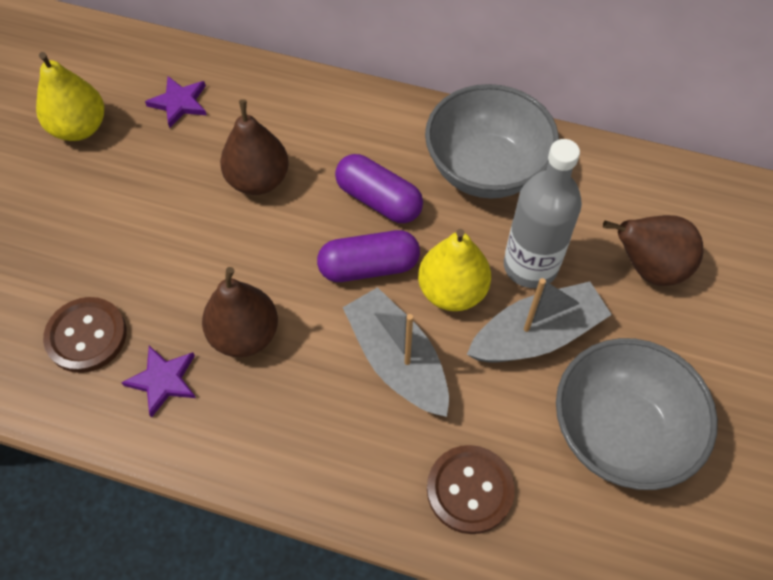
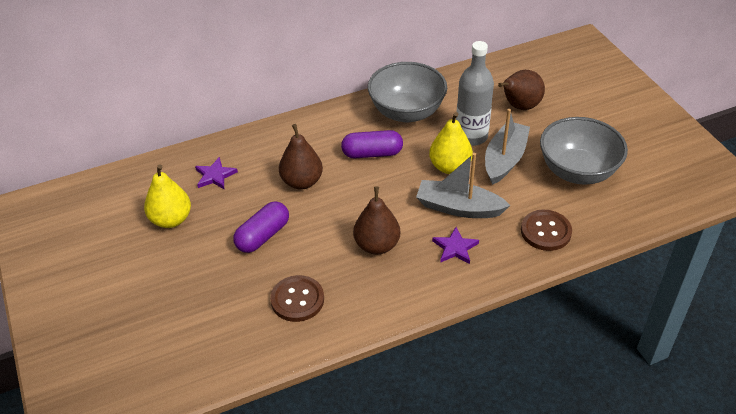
camera: 40 degrees left, 15 degrees down
(163, 380) = (361, 289): purple star -> purple star (455, 248)
(369, 266) = (401, 182): purple capsule -> purple capsule (263, 236)

